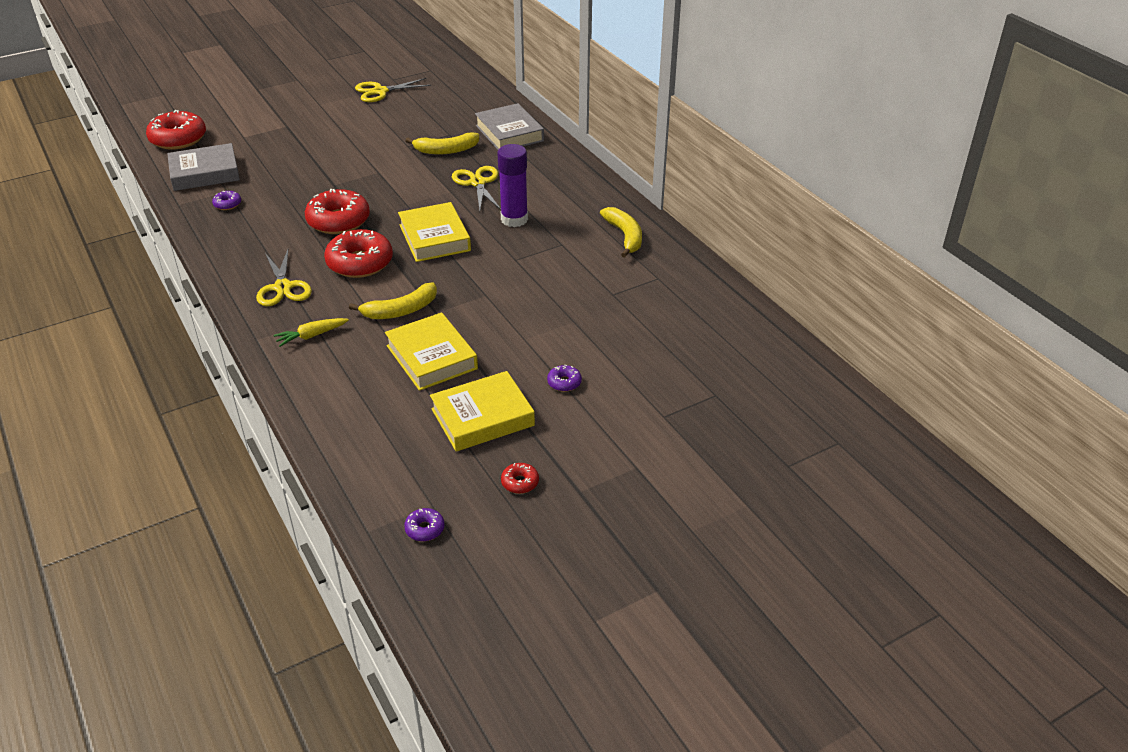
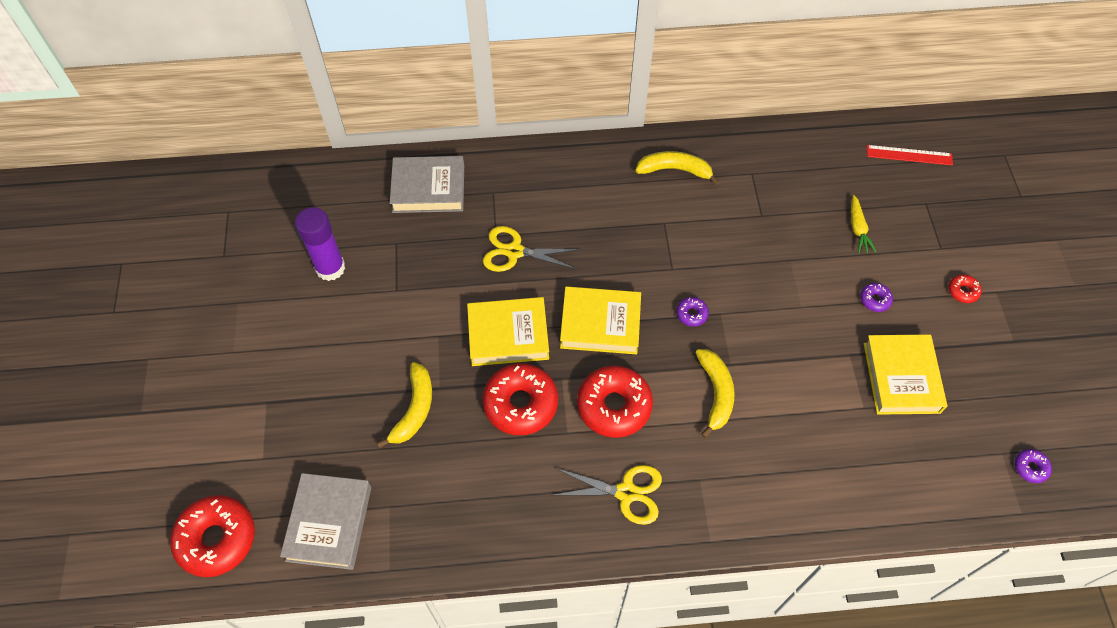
camera: 65 degrees left, 20 degrees up
(227, 204) = (421, 512): purple donut -> purple donut (691, 314)
(311, 336) = (725, 486): yellow carrot -> yellow carrot (857, 229)
(380, 91) = (246, 278): yellow scissors -> none
(431, 357) = (801, 390): yellow book -> yellow book (508, 335)
(446, 150) = (429, 257): yellow banana -> yellow banana (414, 409)
(514, 219) = (601, 245): purple glue stick -> purple glue stick (330, 268)
(520, 482) = (992, 379): red donut -> red donut (962, 291)
(771, 371) = (909, 155): none -> red ruler

